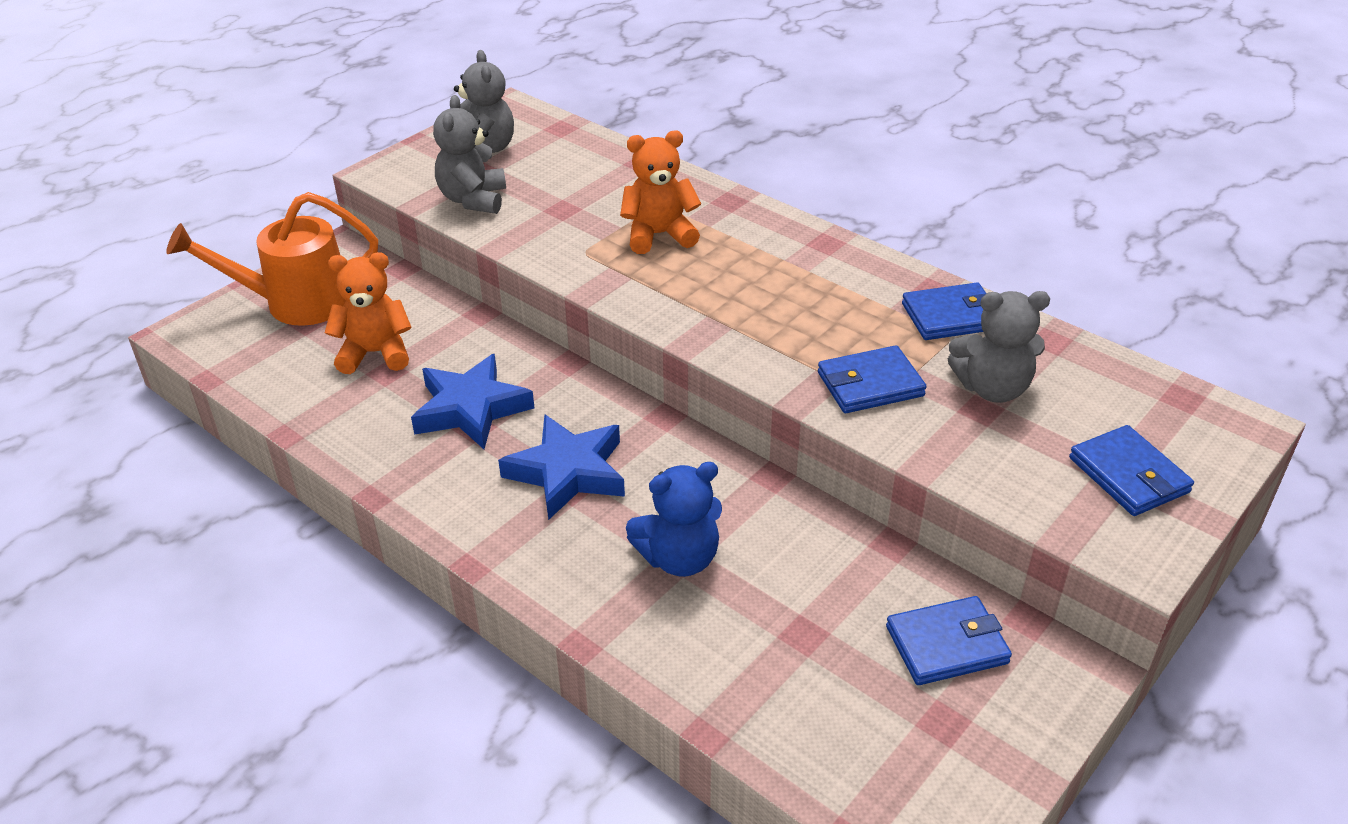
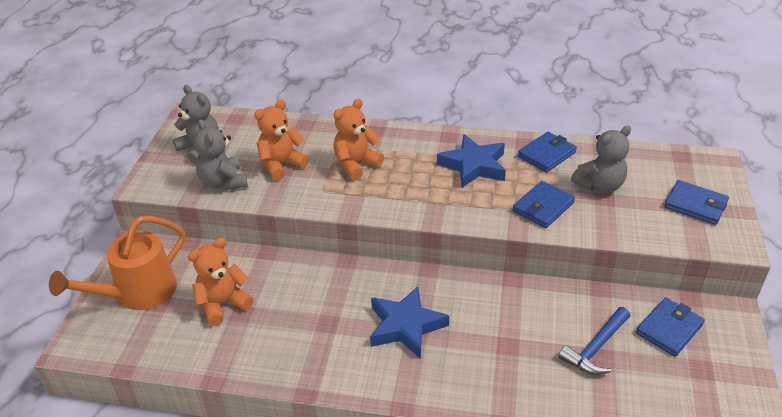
camera: 30 degrees left, 0 degrees up
(471, 409) = (315, 313): blue star -> blue star (474, 166)
(563, 203) = (281, 165): none -> orange teddy bear
(679, 558) = (508, 346): blue teddy bear -> none
(805, 617) = (596, 348): none -> blue hammer

